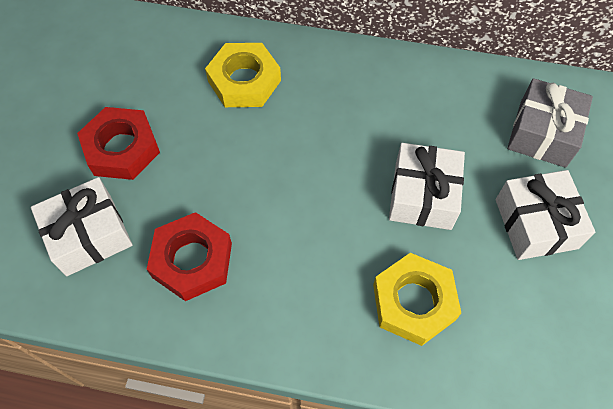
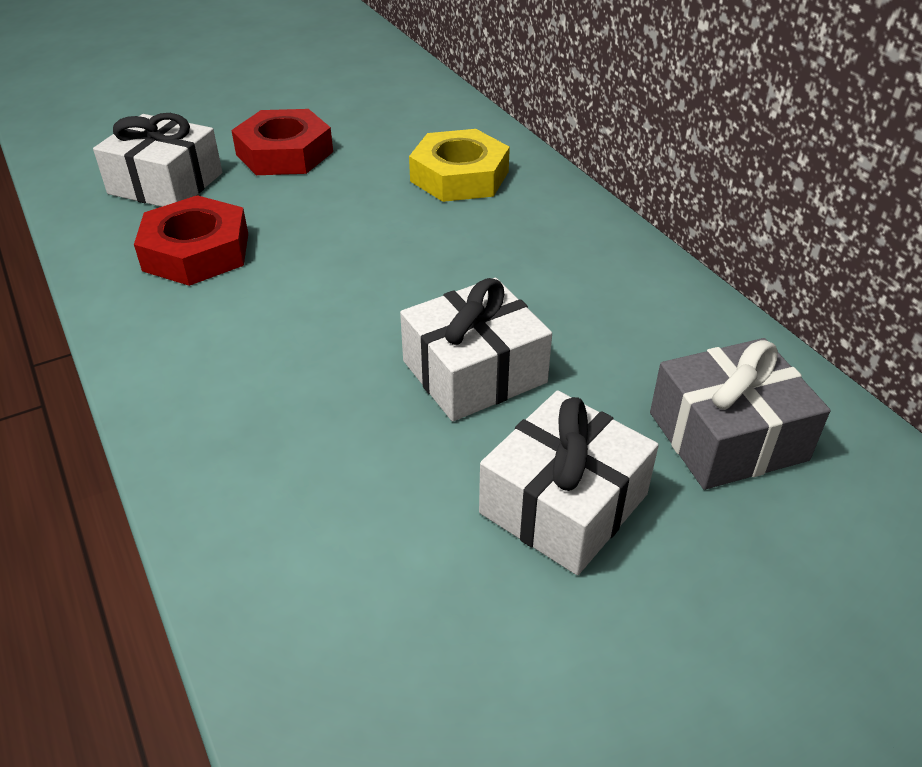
camera: 50 degrees right, 20 degrees down
(413, 302) = (304, 440): yellow nut -> none

